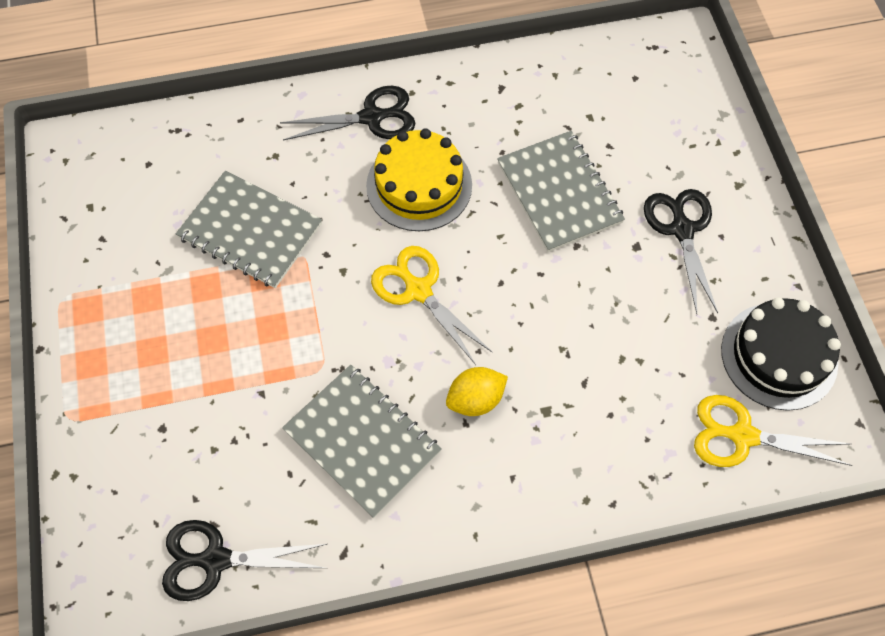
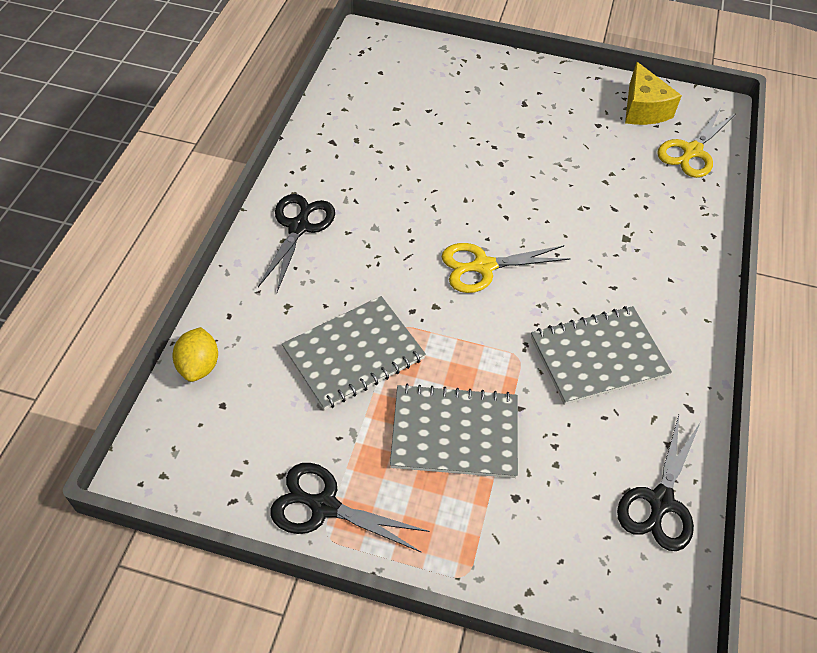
camera: 65 degrees left, 10 degrees down
(419, 185) = (387, 226): yellow cake -> none
(475, 399) = (597, 273): yellow lemon -> yellow lemon (199, 366)
(559, 193) = (450, 152): grey notebook -> grey notebook (454, 433)
(682, 230) = (522, 107): black scissors -> black scissors (324, 506)
(779, 356) = (643, 109): black cake -> yellow cheese

